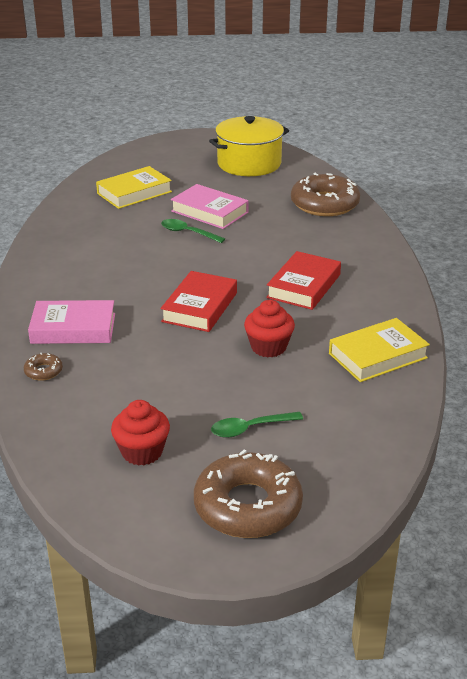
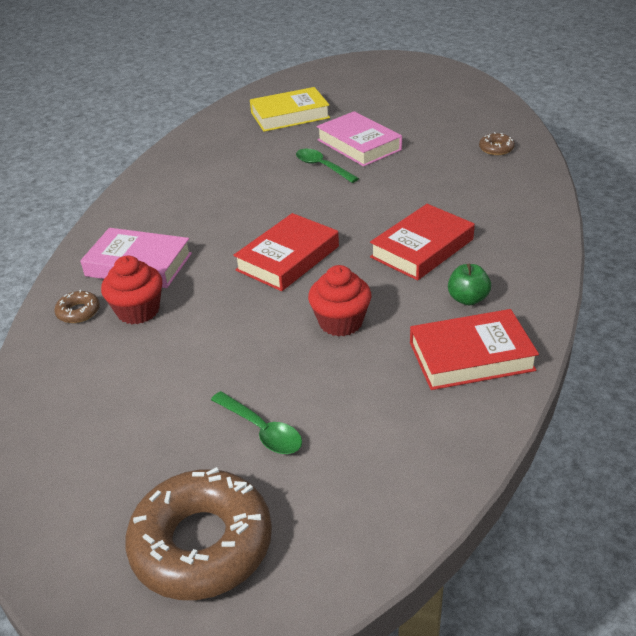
camera: 20 degrees right, 5 degrees up
(142, 452) = (122, 437): red cupcake -> red cupcake (138, 311)
(249, 164) = (431, 93): yellow pot -> none
(250, 428) = (262, 430): green spoon -> green spoon turned 135 degrees counterclockwise
(324, 204) = (496, 148): brown donut -> brown donut, size x0.42
(356, 317) = (467, 299): none -> green apple
(378, 356) = (471, 356): yellow book -> red book

